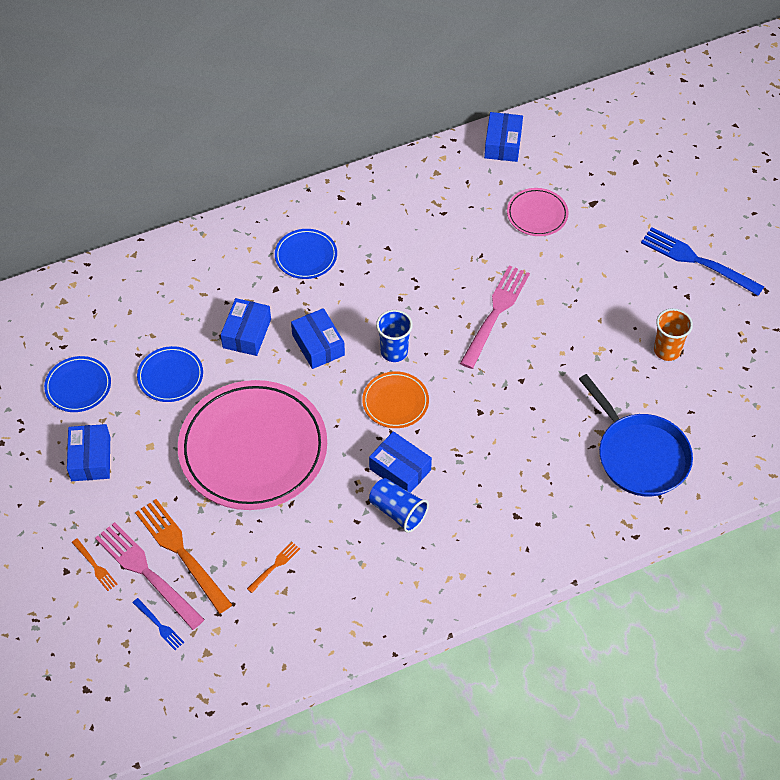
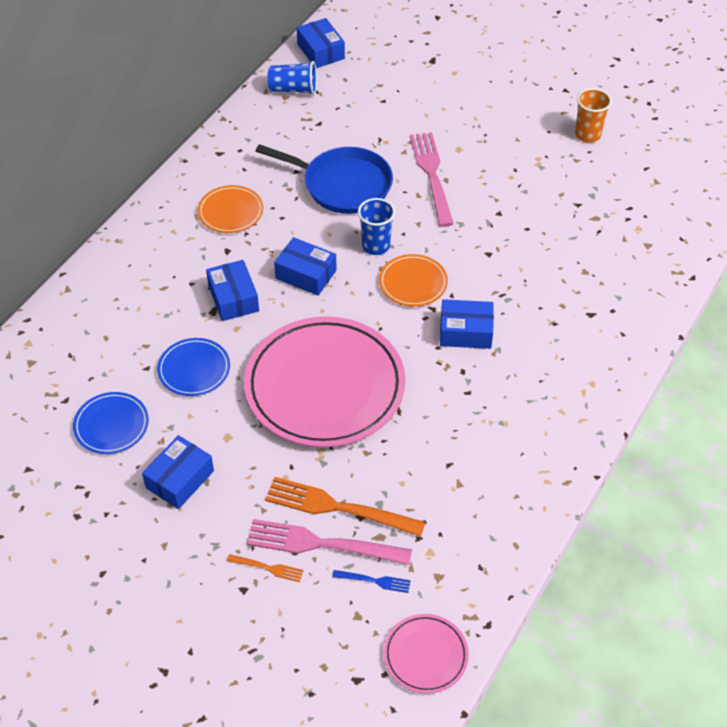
camera: 35 degrees left, 5 degrees down
(91, 459) = (180, 479): blue box -> blue box turned 75 degrees clockwise
(275, 566) = (431, 469): orange fork -> none
(306, 256) = (230, 212): blue plate -> orange plate
(398, 511) = (494, 365): blue cup -> blue cup (293, 89)
(537, 214) = (396, 88): pink plate -> pink plate (425, 655)
(640, 455) = (640, 218): blue pan -> blue pan (343, 185)
(697, 261) = (549, 63): blue fork -> none

